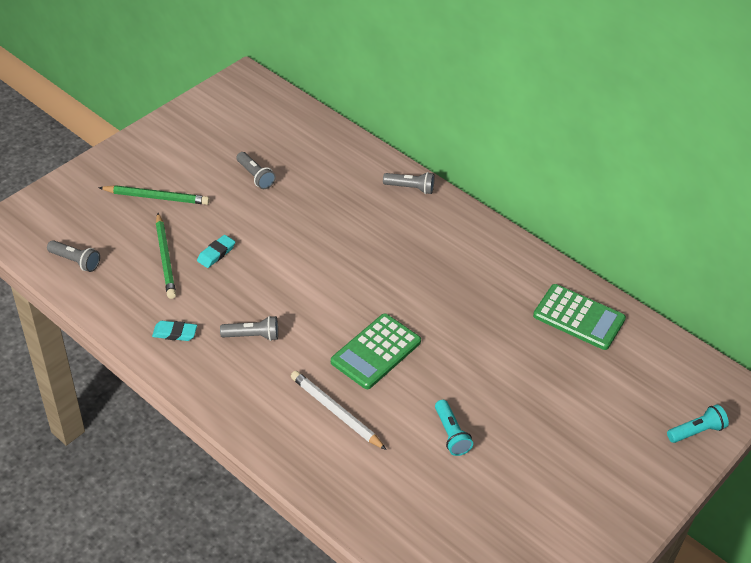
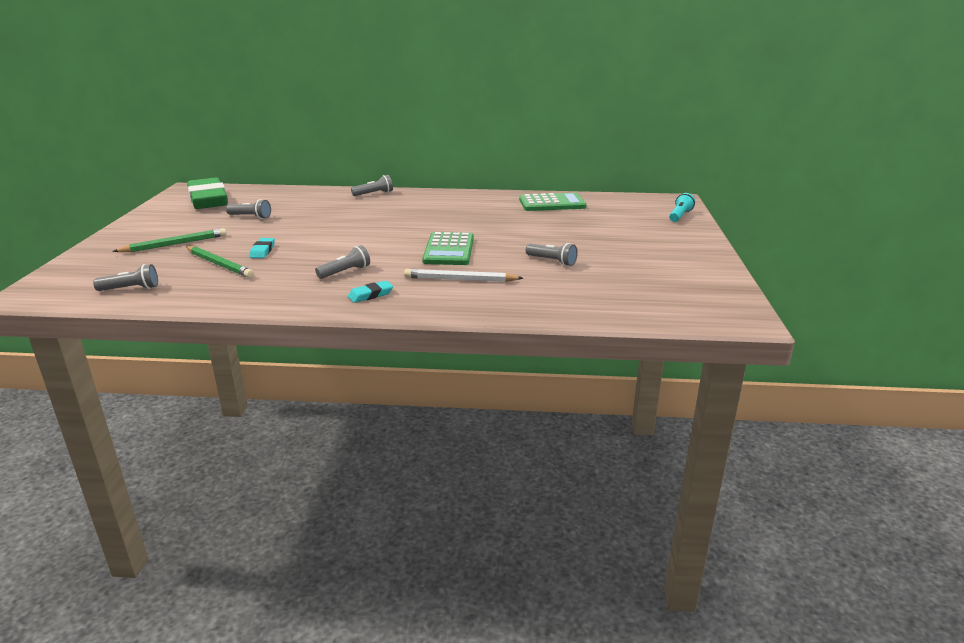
camera: 35 degrees left, 20 degrees down
(175, 333) = (276, 291): turquoise eraser -> turquoise eraser (370, 295)
(245, 116) = (208, 200): none -> green eraser
(451, 434) = (552, 261): turquoise flashlight -> grey flashlight

